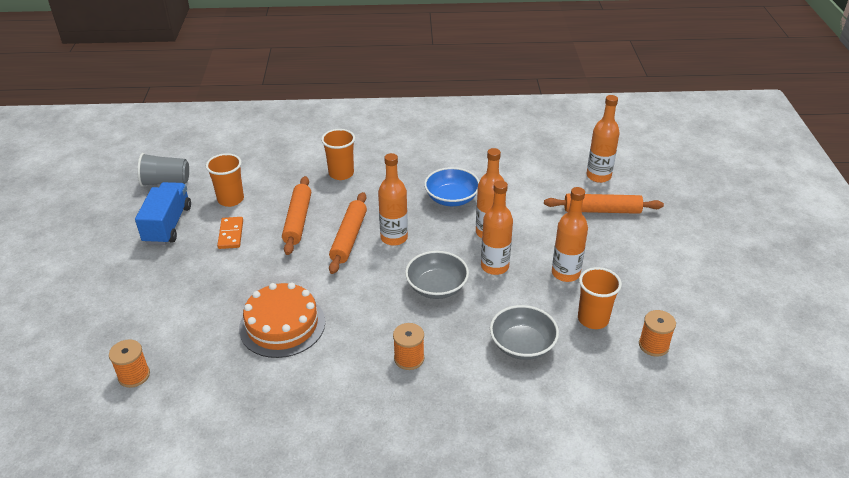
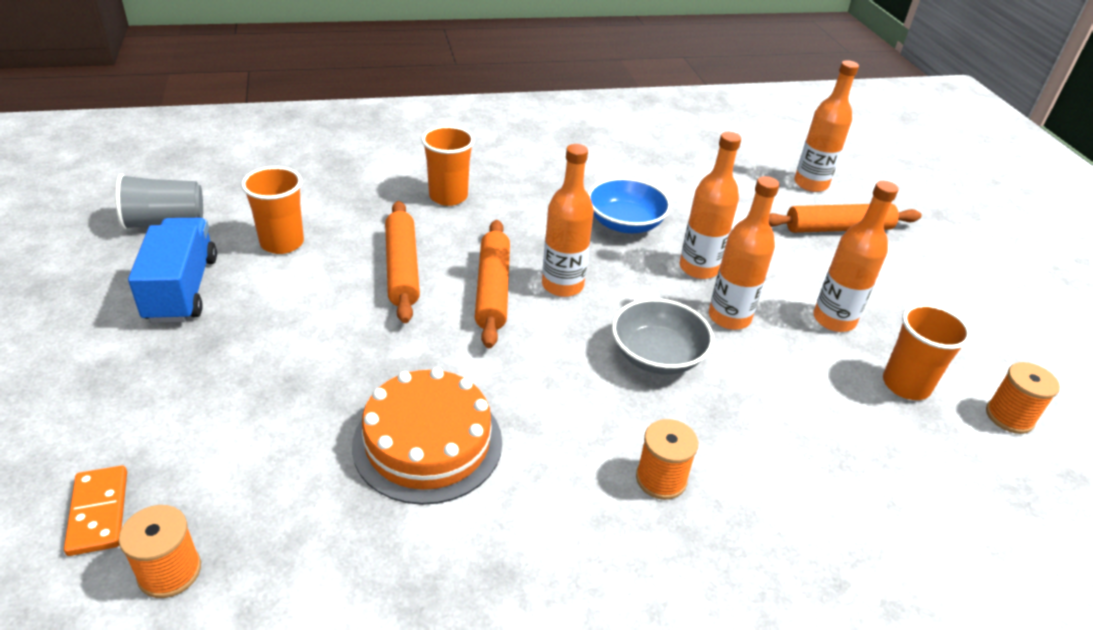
camera: 15 degrees left, 0 degrees up
(230, 234) = (296, 297): orange domino -> orange domino (98, 512)
(522, 345) = (825, 436): grey bowl -> none

